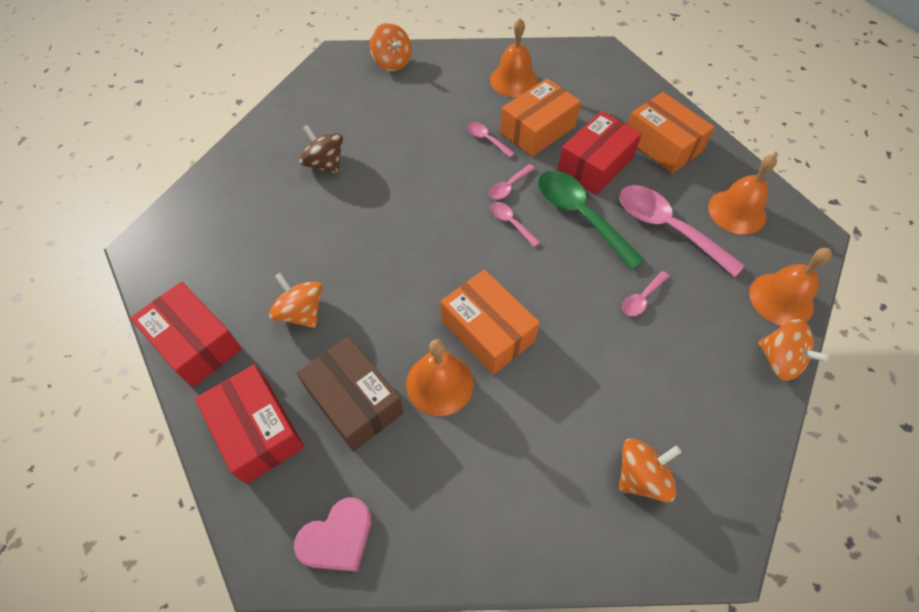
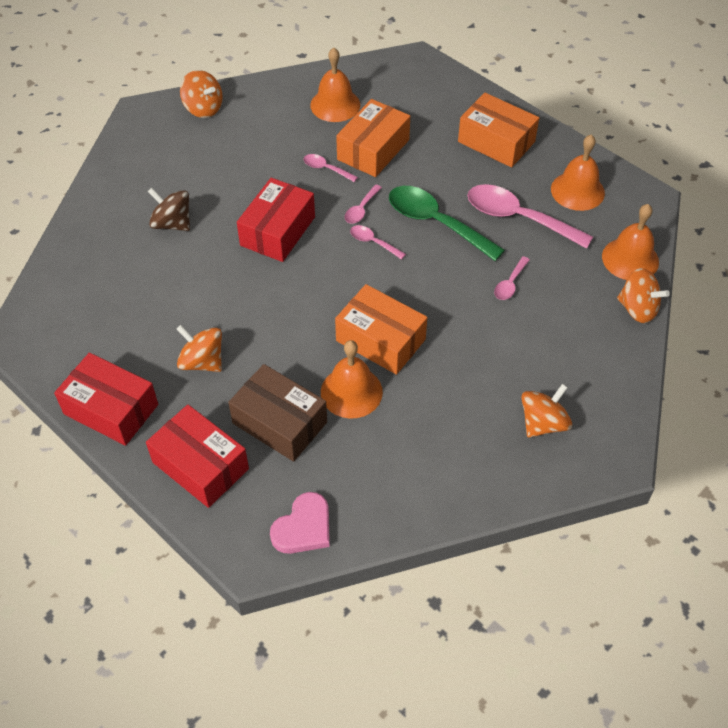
camera: 15 degrees left, 5 degrees down
(595, 164) = (438, 173): red box -> red box (278, 231)

